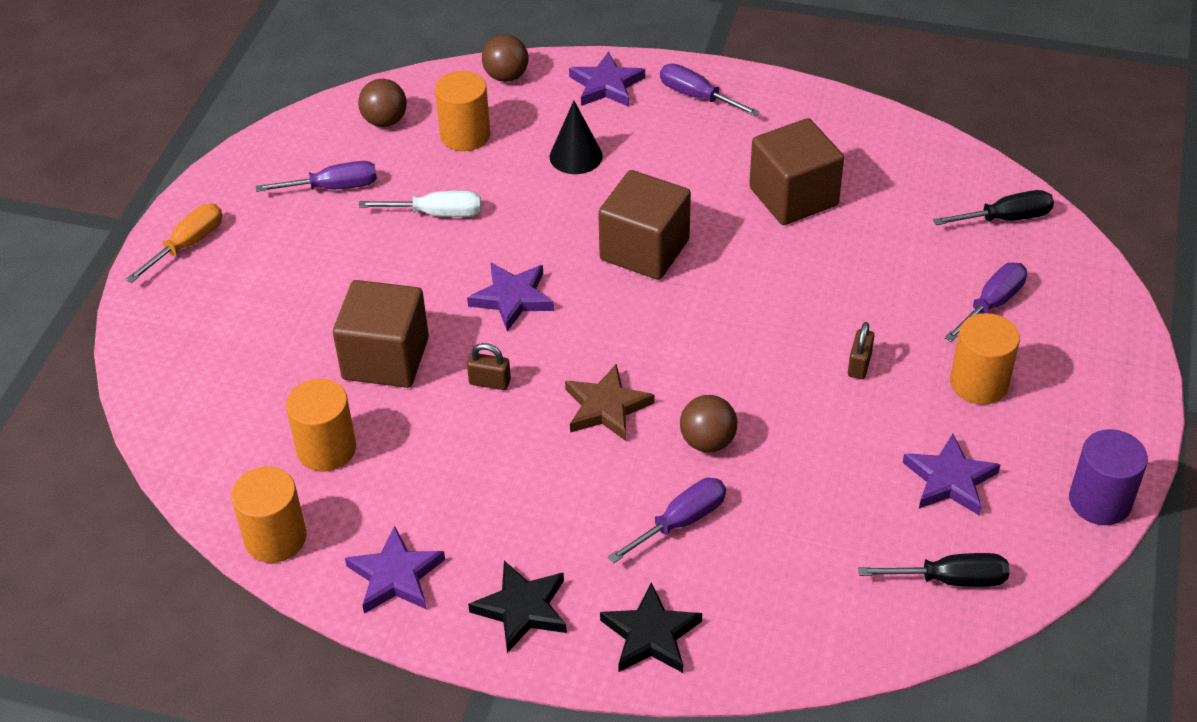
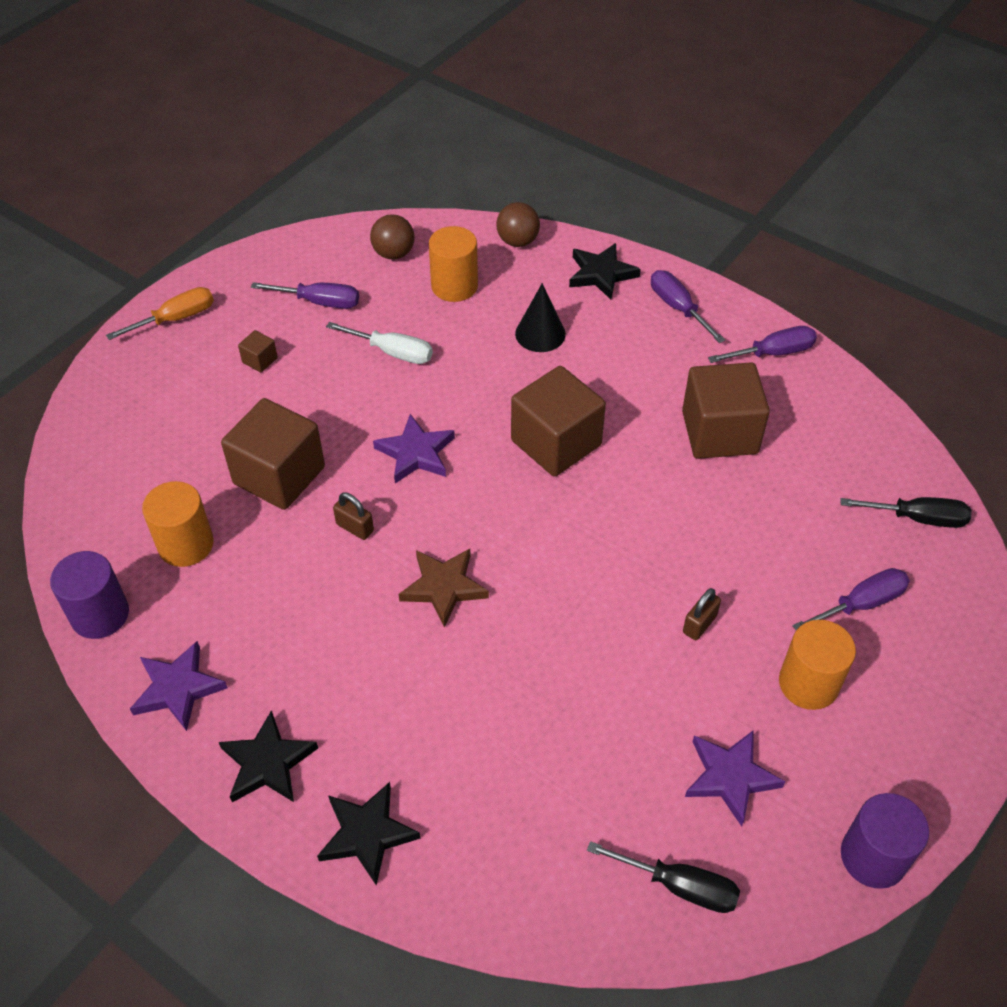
camera: 20 degrees right, 5 degrees up
(275, 538) = (100, 614): orange cylinder -> purple cylinder
(302, 259) = (260, 360): none -> brown cube
(606, 85) = (601, 274): purple star -> black star
(680, 522) = (452, 727): purple screwdriver -> purple screwdriver (773, 353)
(707, 441) = (518, 654): brown ball -> none

